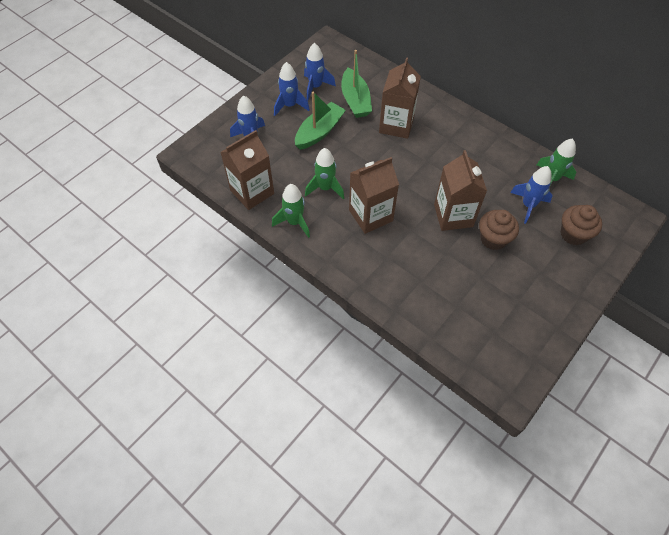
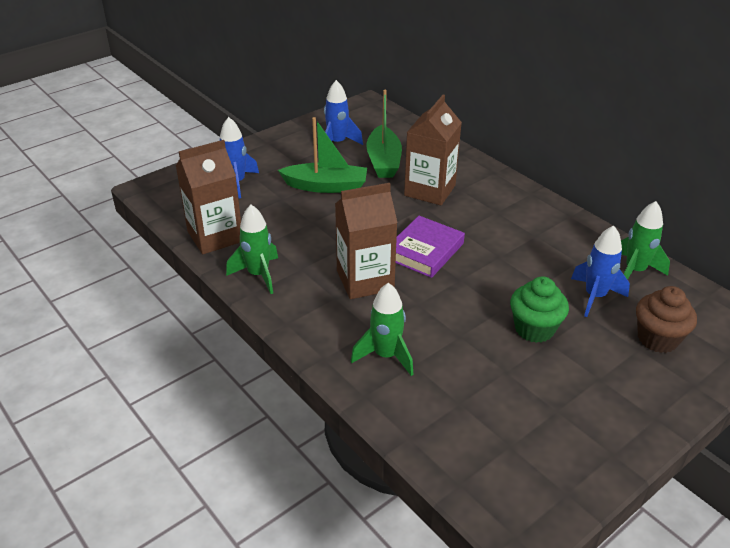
camera: 10 degrees right, 20 degrees down
(290, 105) = (298, 157): blue rocket -> none
(319, 132) = (326, 186): green boat -> green boat turned 45 degrees clockwise
(325, 188) = (313, 244): green rocket -> green rocket (386, 356)
(405, 183) = (424, 251): none -> purple book
(453, 215) = (482, 295): brown carton -> none
(493, 239) = (534, 329): brown cupcake -> green cupcake

